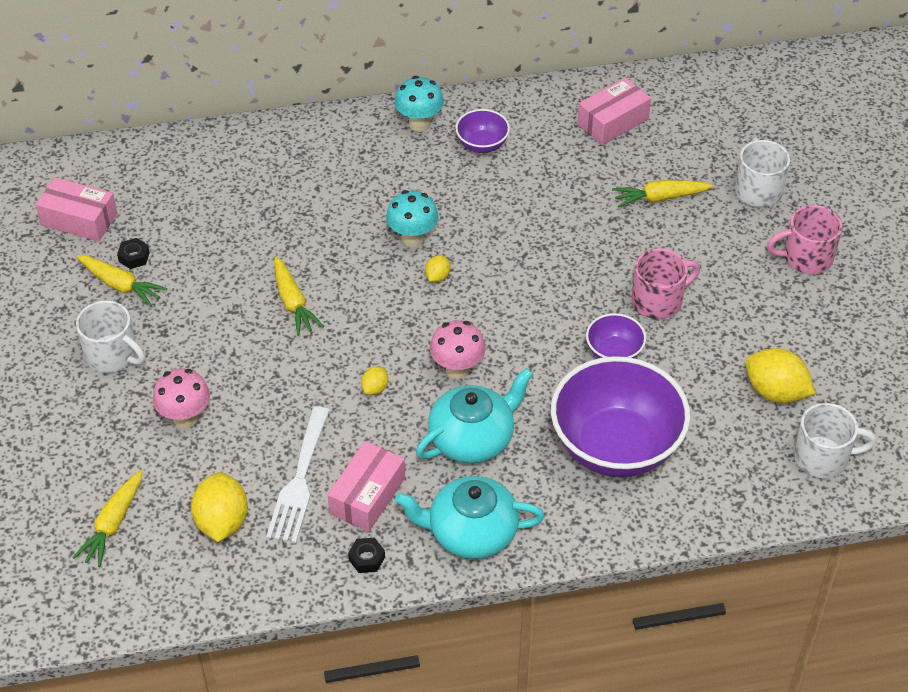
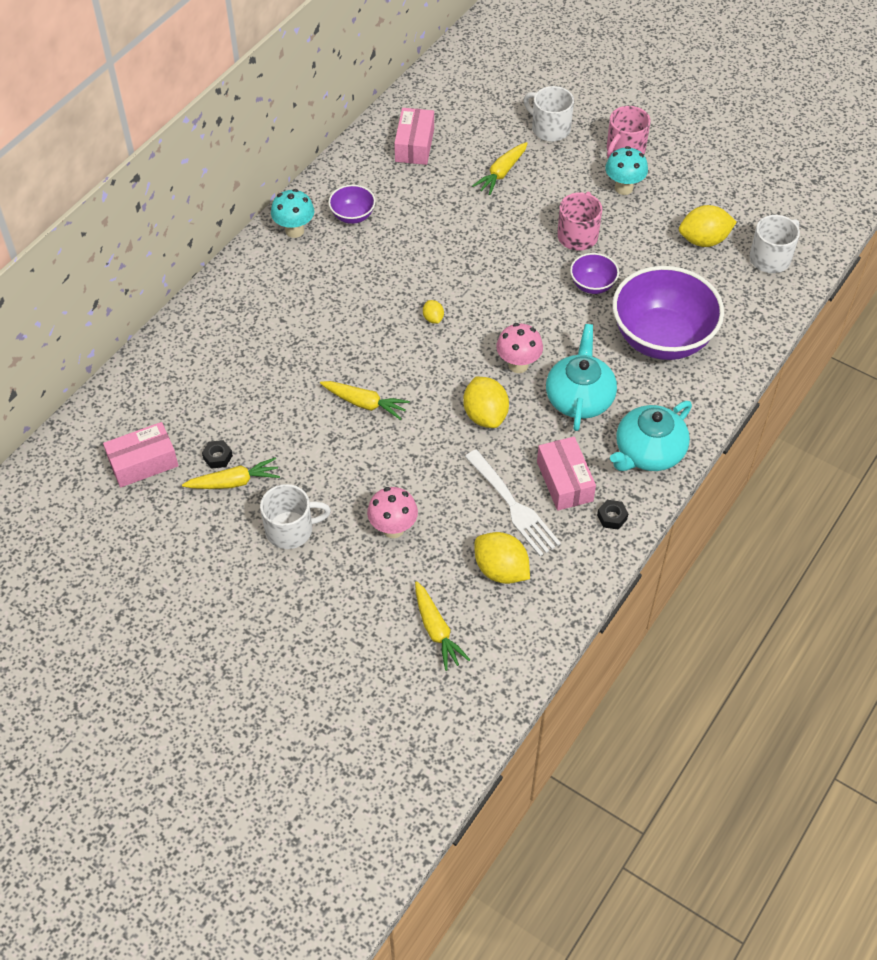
camera: 45 degrees left, 5 degrees up
(375, 388) = (485, 415): yellow lemon -> yellow lemon, size x2.02
(412, 238) = (387, 306): turquoise mushroom -> turquoise mushroom (623, 188)

